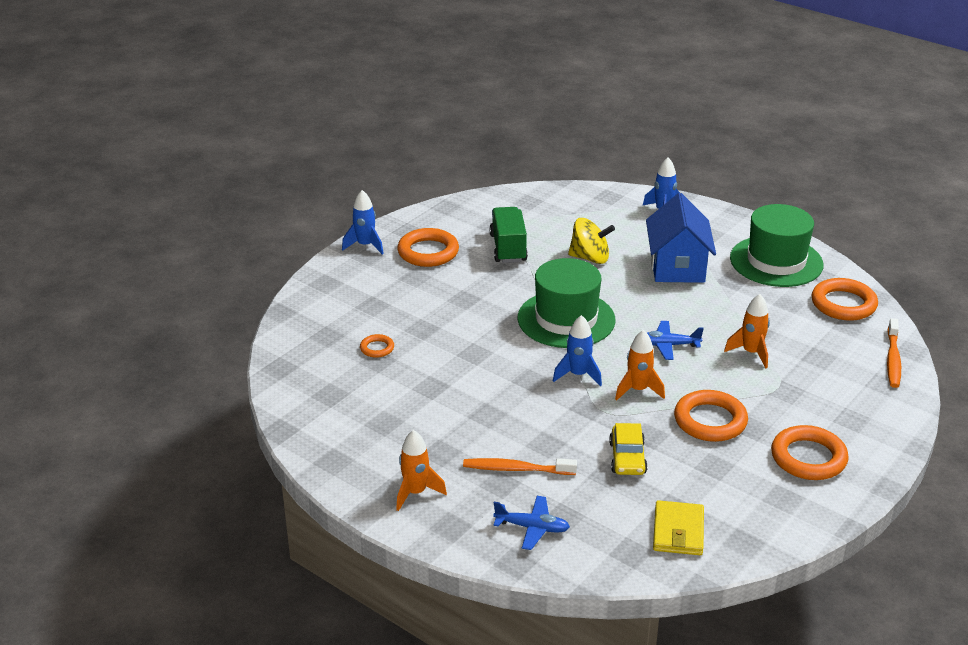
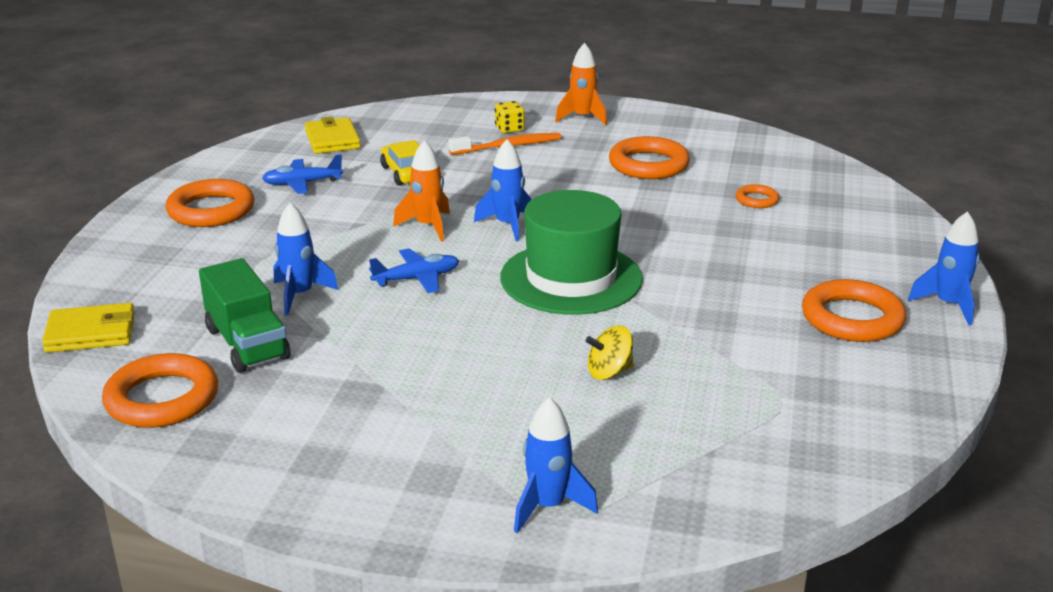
camera: 155 degrees right, 5 degrees down
(498, 496) = (509, 129): none -> yellow dice
(508, 248) = (748, 355): green truck -> green truck (247, 344)
(532, 527) = (463, 119): blue plane -> blue plane (302, 183)
(590, 258) = (609, 372): yellow spinning top -> yellow spinning top, size x0.65
(677, 267) = (460, 393): blue house -> none
(710, 421) = (331, 217): orange ring -> orange ring (648, 164)
(751, 353) = (300, 295): orange rocket -> blue rocket
(776, 261) = (289, 450): green hat -> none
(893, 359) = (91, 333): orange toothbrush -> yellow wallet

